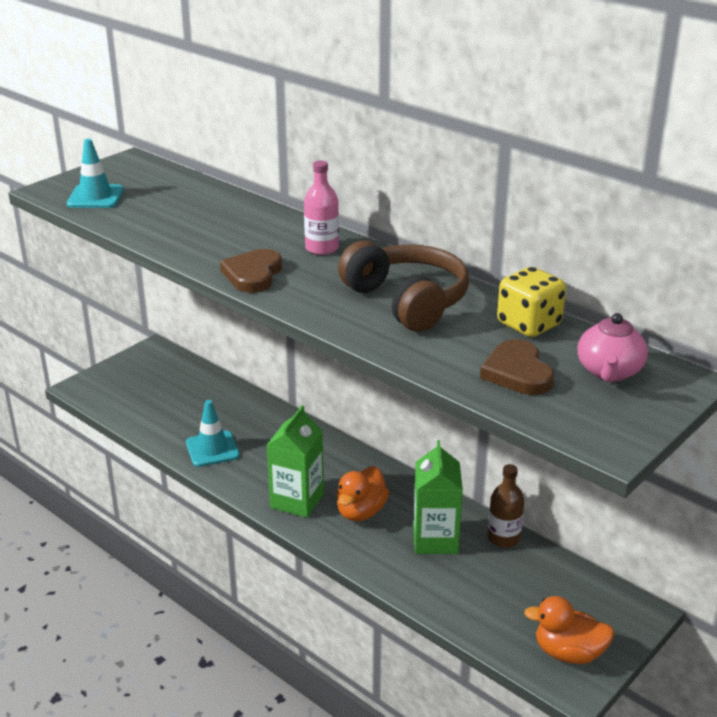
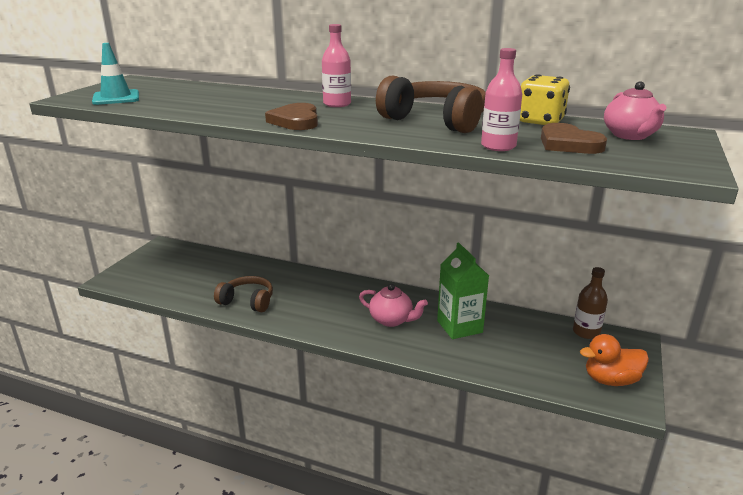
camera: 20 degrees left, 5 degrees down
(212, 449) = (247, 301): turquoise traffic cone -> brown headphones
(297, 500) = (337, 323): green carton -> none
(361, 511) = (391, 320): orange duck -> pink teapot
(433, 361) = (498, 146): none -> pink bottle
(503, 538) = (506, 315): brown bottle -> brown bottle (586, 332)

